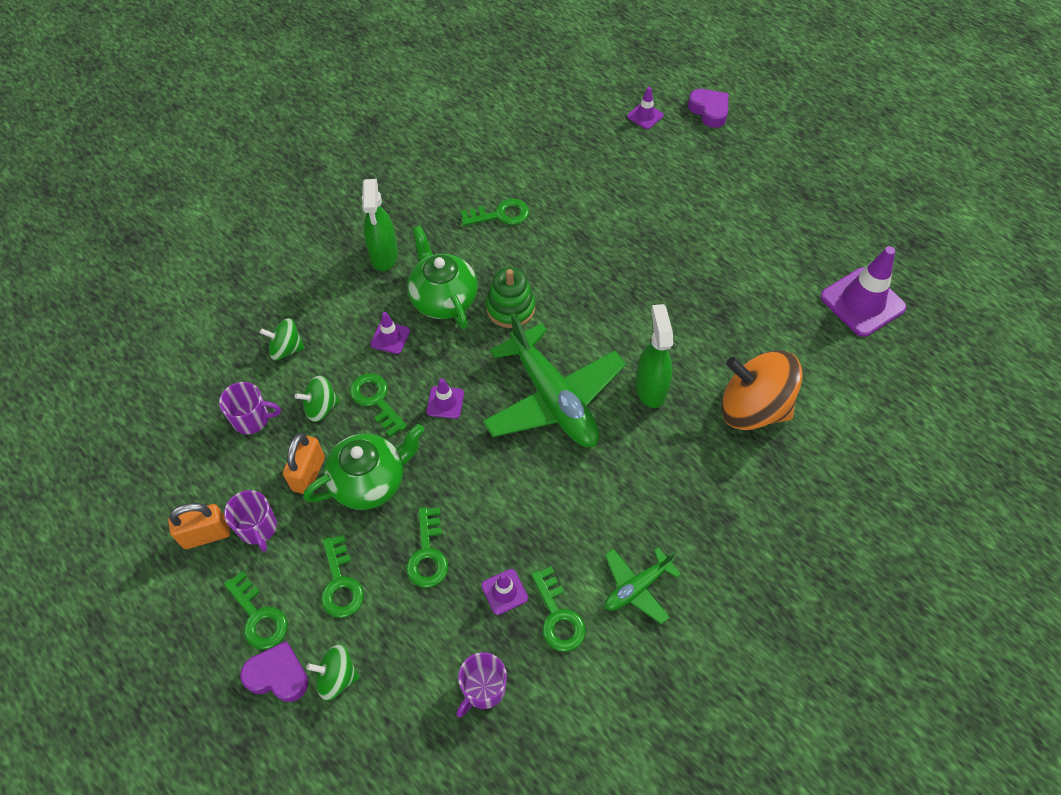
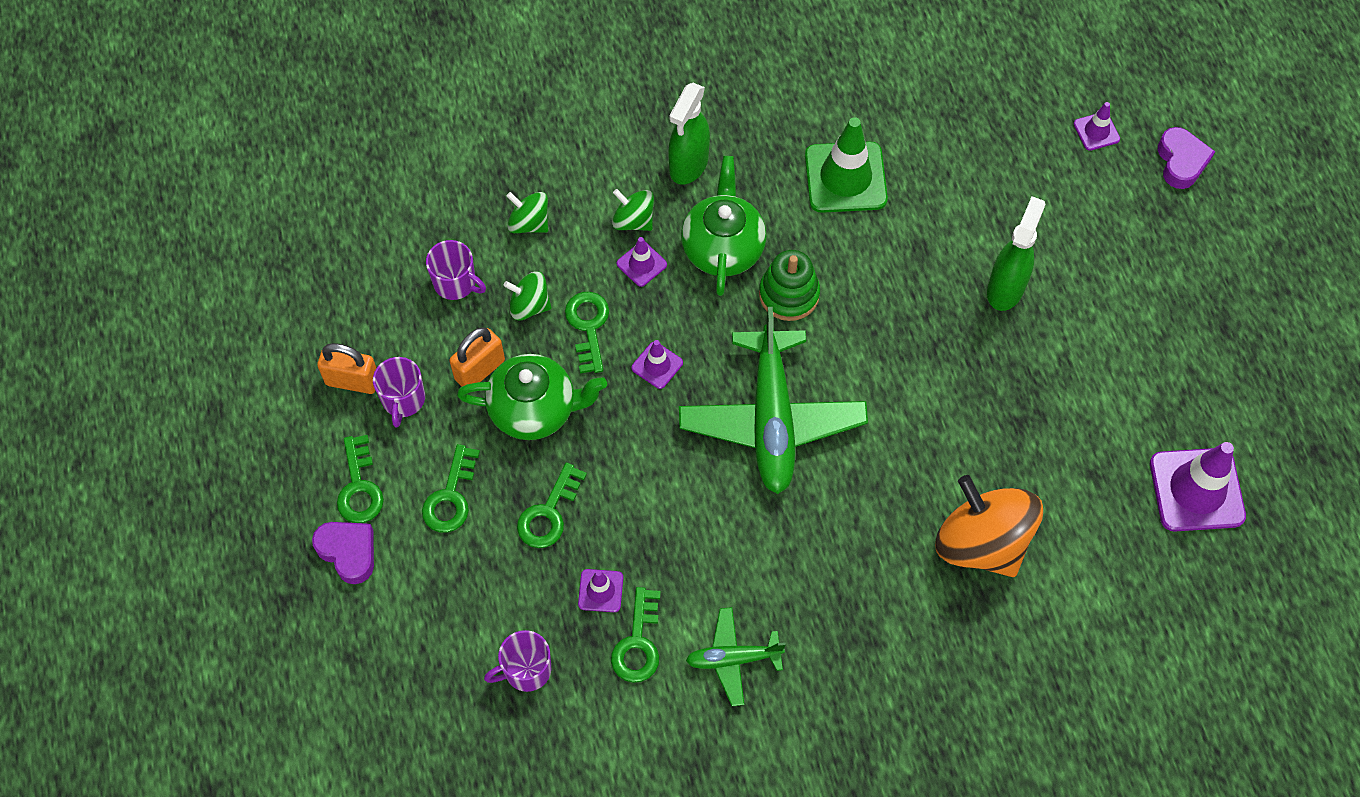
camera: 30 degrees right, 5 degrees up
(337, 677) = (399, 583): green spinning top -> green spinning top (633, 220)
(500, 215) = (845, 177): green key -> green traffic cone
(650, 388) = (883, 462): green spray bottle -> green spray bottle (1005, 288)

